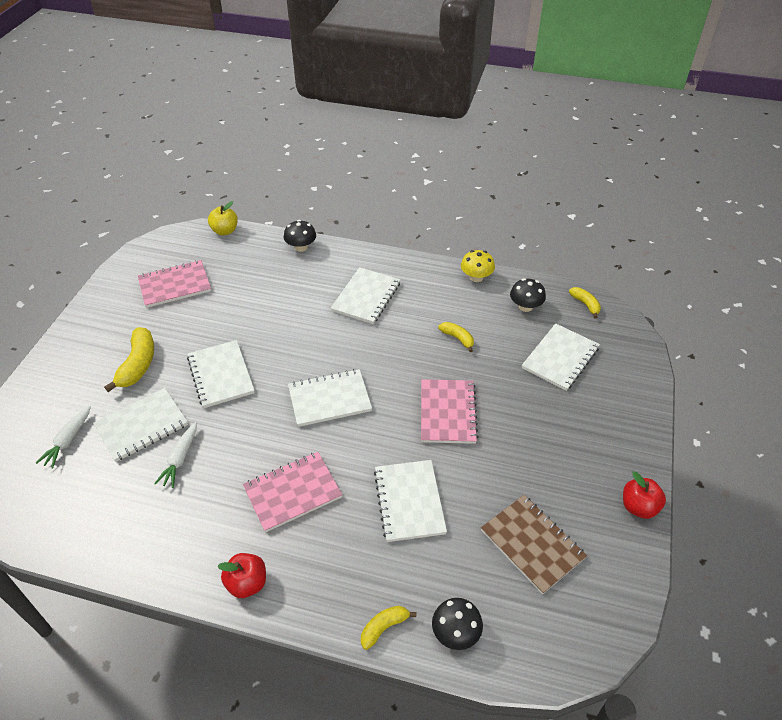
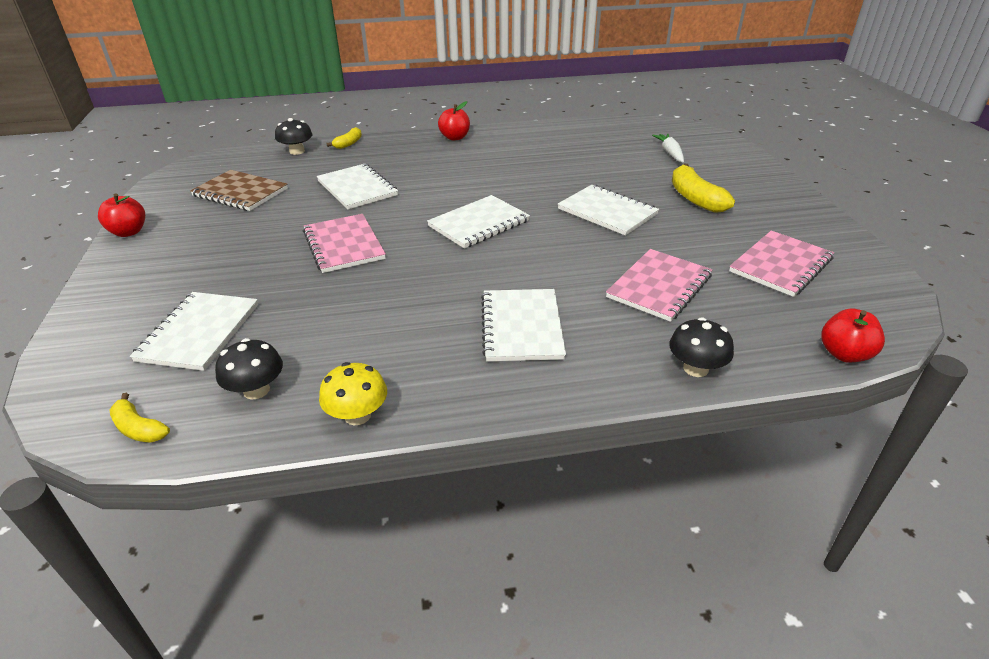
camera: 155 degrees right, 10 degrees down
(142, 426) = (627, 171): white notebook -> none
(180, 459) = (570, 165): white carrot -> none
(225, 231) = (844, 354): yellow apple -> red apple
(292, 492) = (460, 171): pink notebook -> pink notebook (659, 286)
(457, 338) = (358, 314): yellow banana -> none

